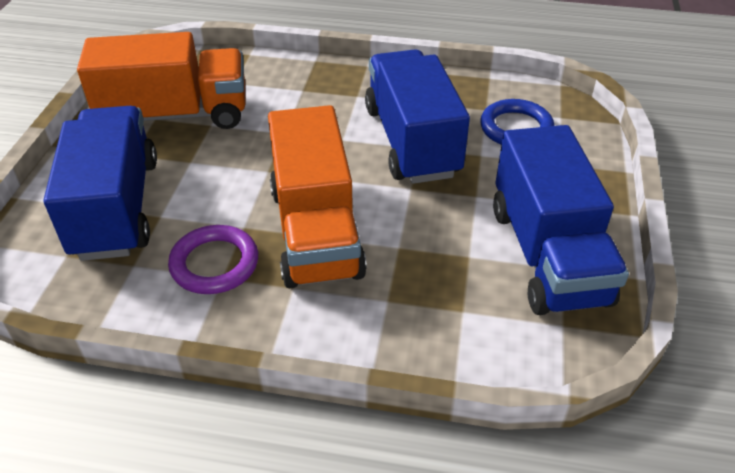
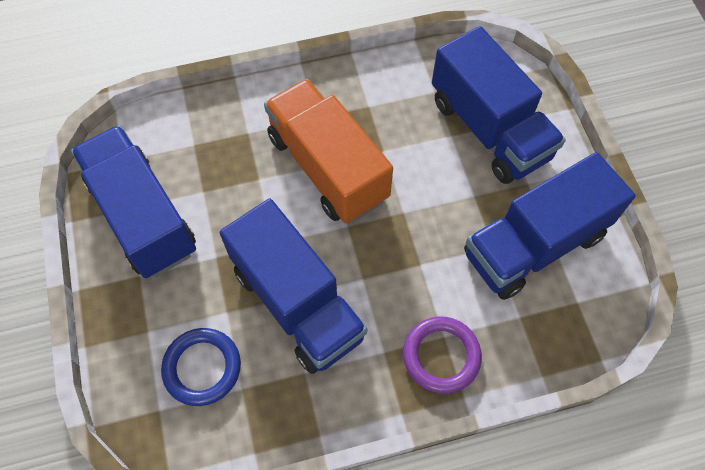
camera: 155 degrees right, 20 degrees up
(175, 115) = (534, 244): orange truck -> blue truck
(214, 264) = (381, 113): purple ring -> purple ring (441, 356)

